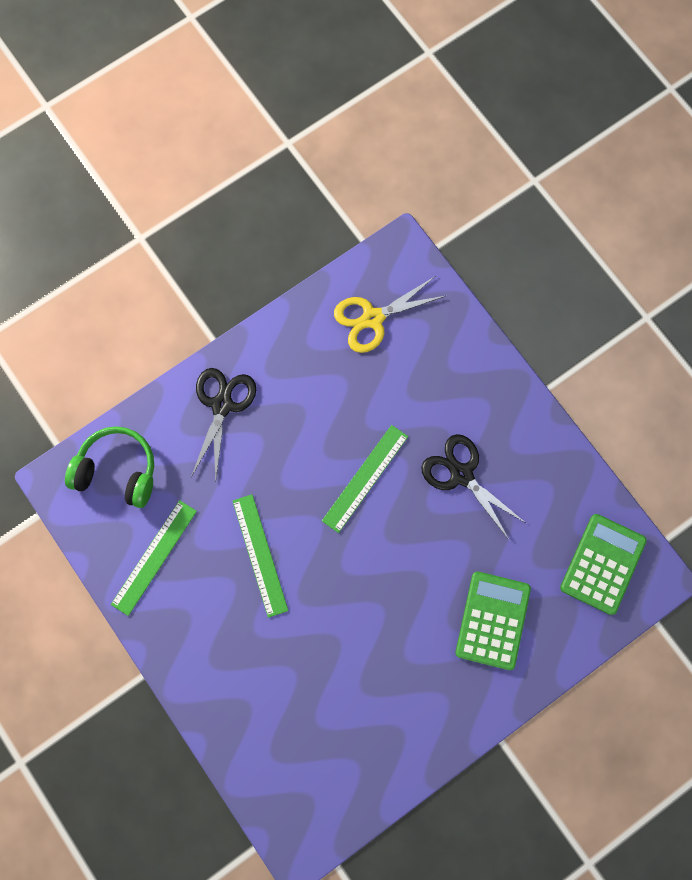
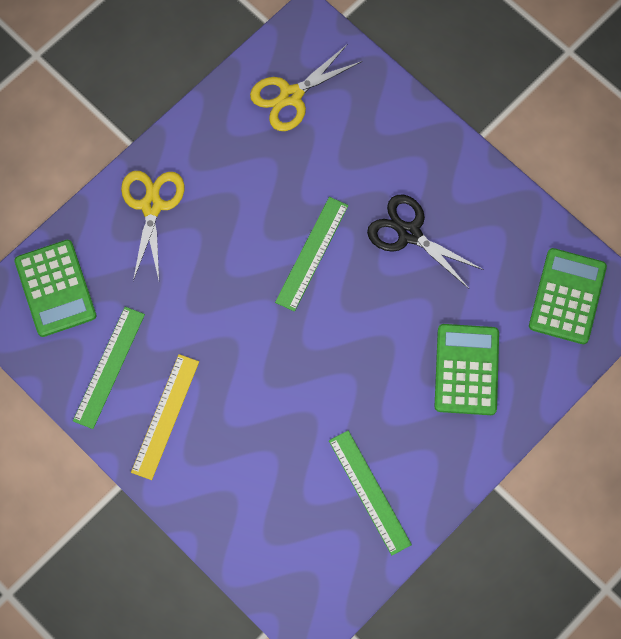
camera: 10 degrees left, 5 degrees down
(117, 471) = (55, 288): green headphones -> green calculator
(198, 615) = (165, 416): none -> yellow ruler
(222, 405) = (151, 206): black scissors -> yellow scissors
(259, 555) = (217, 346): green ruler -> green ruler (369, 492)

